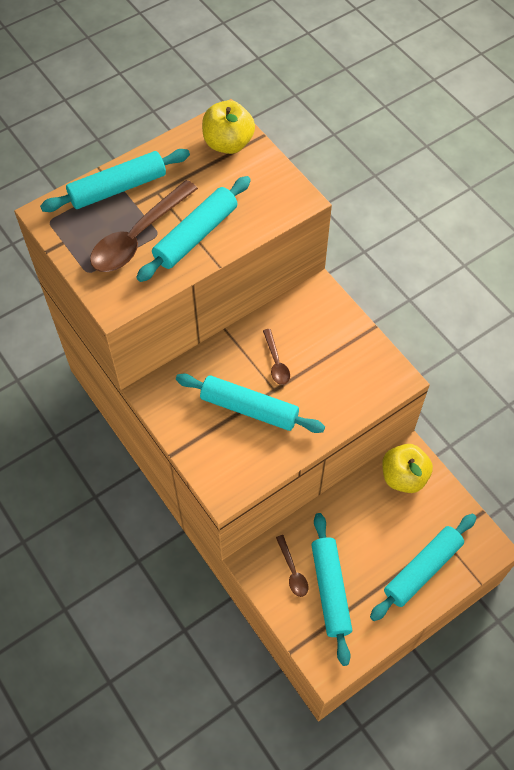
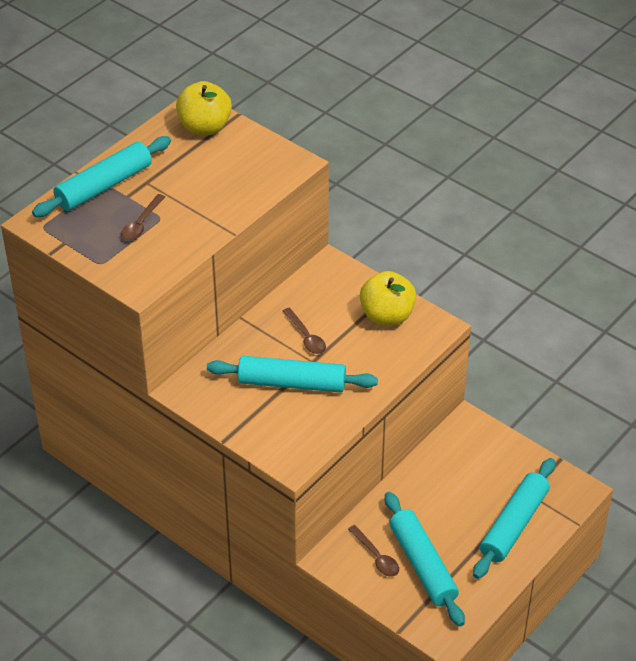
camera: 15 degrees left, 15 degrees down
(138, 237) = (141, 224): brown spoon -> brown spoon, size x0.50
(195, 235) = (200, 212): turquoise rolling pin -> none
(403, 477) = (466, 444): yellow apple -> yellow apple (387, 316)

